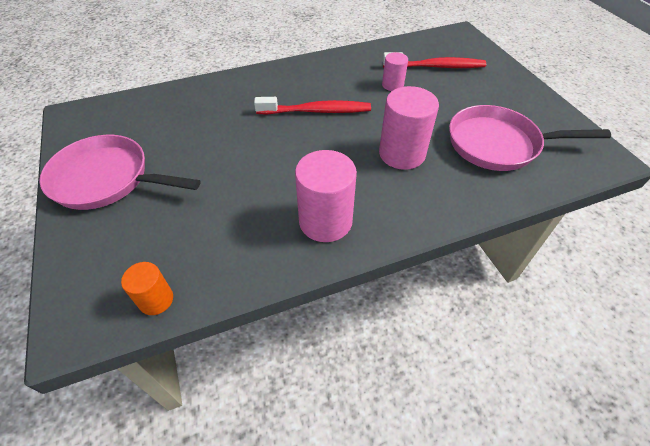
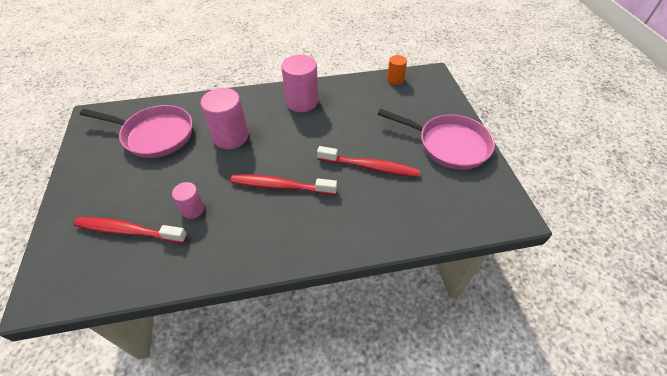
camera: 170 degrees left, 0 degrees up
(218, 140) = (370, 167): none -> red toothbrush

